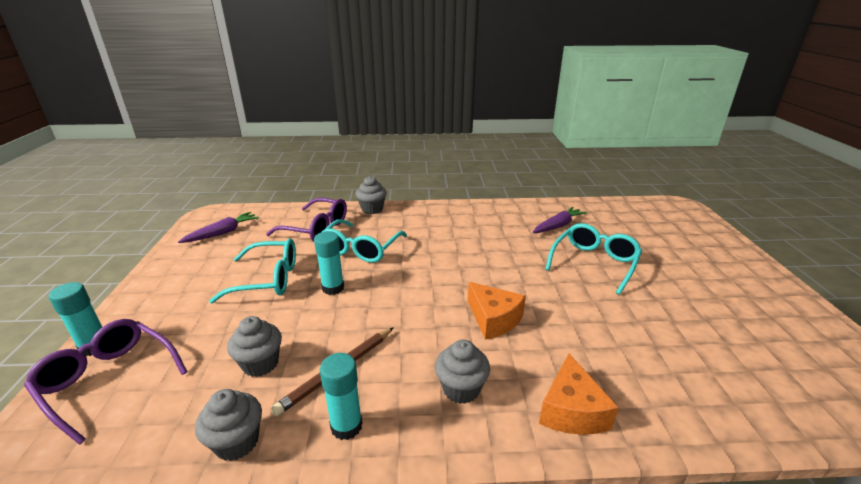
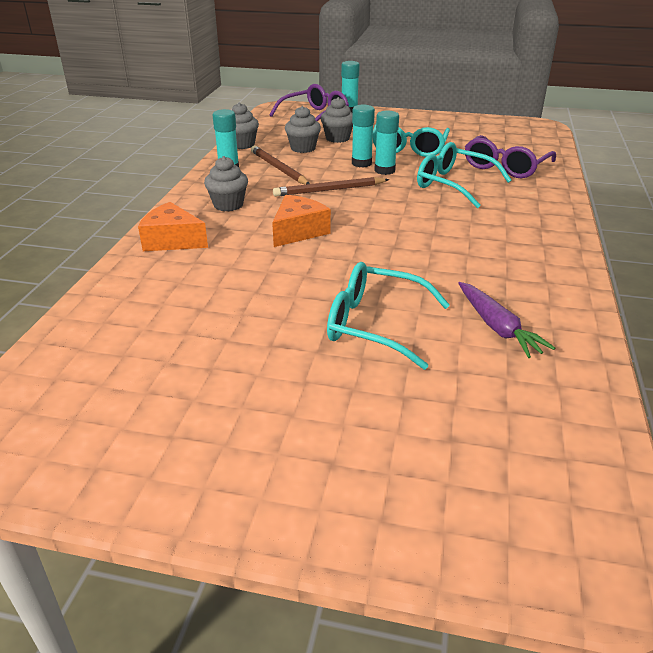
camera: 105 degrees right, 5 degrees up
(223, 233) = (499, 132): purple carrot -> none
(314, 305) = (361, 163): none -> turquoise glue stick
(372, 209) = (557, 196): grey cupcake -> grey cupcake (337, 138)
(393, 316) = (329, 190): none -> brown pencil
(493, 319) = (298, 231): orange cheese -> orange cheese turned 150 degrees clockwise
(594, 263) = (374, 324): turquoise glasses -> turquoise glasses turned 150 degrees clockwise

